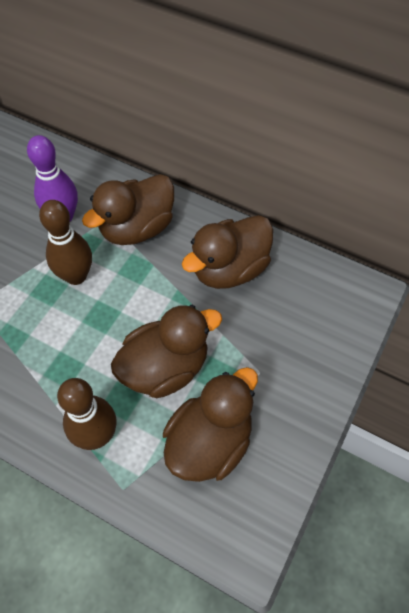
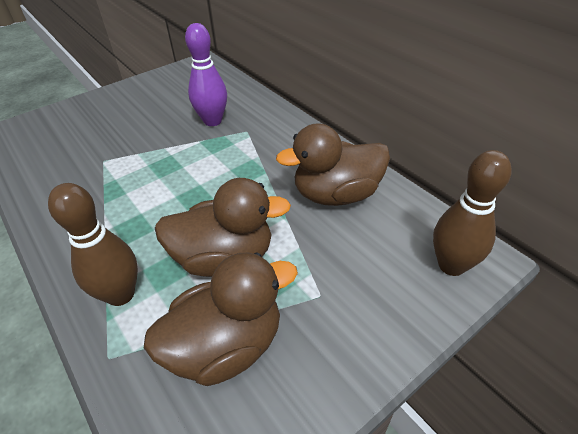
camera: 25 degrees right, 15 degrees down
(76, 276) = (194, 162): brown bowling pin -> brown bowling pin (451, 265)
(137, 228) = (268, 143): brown duck -> none

